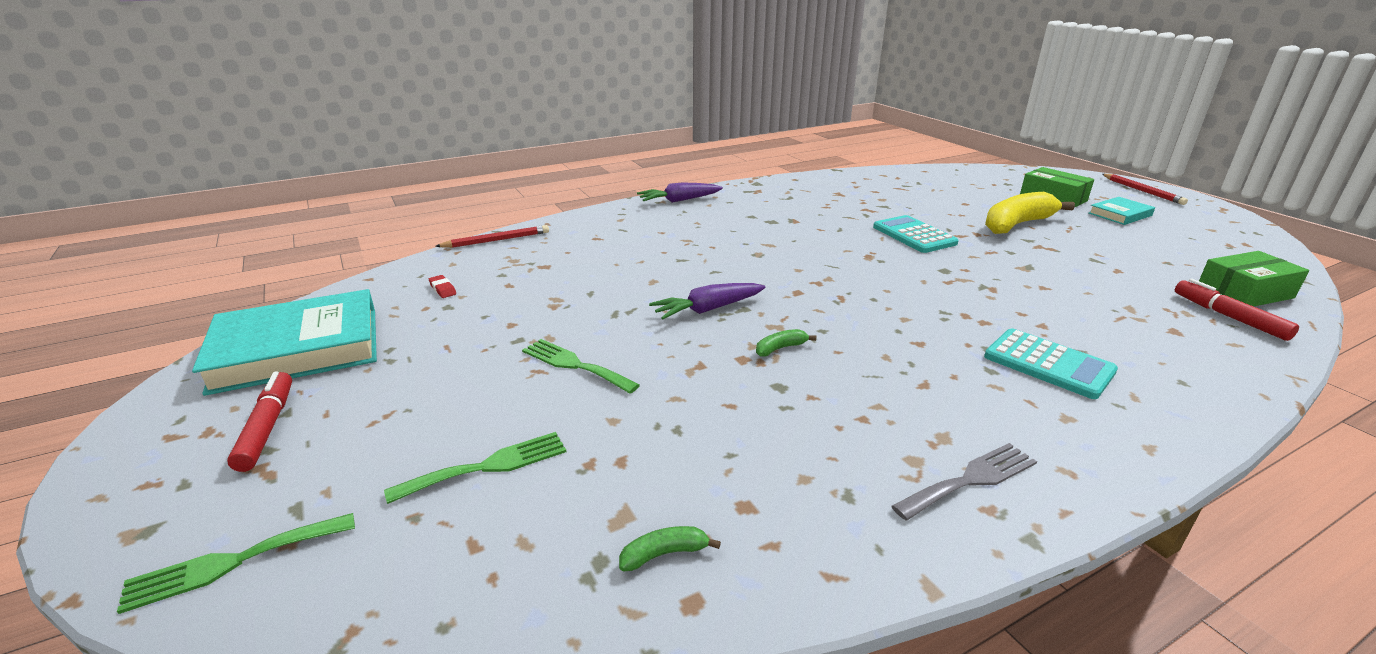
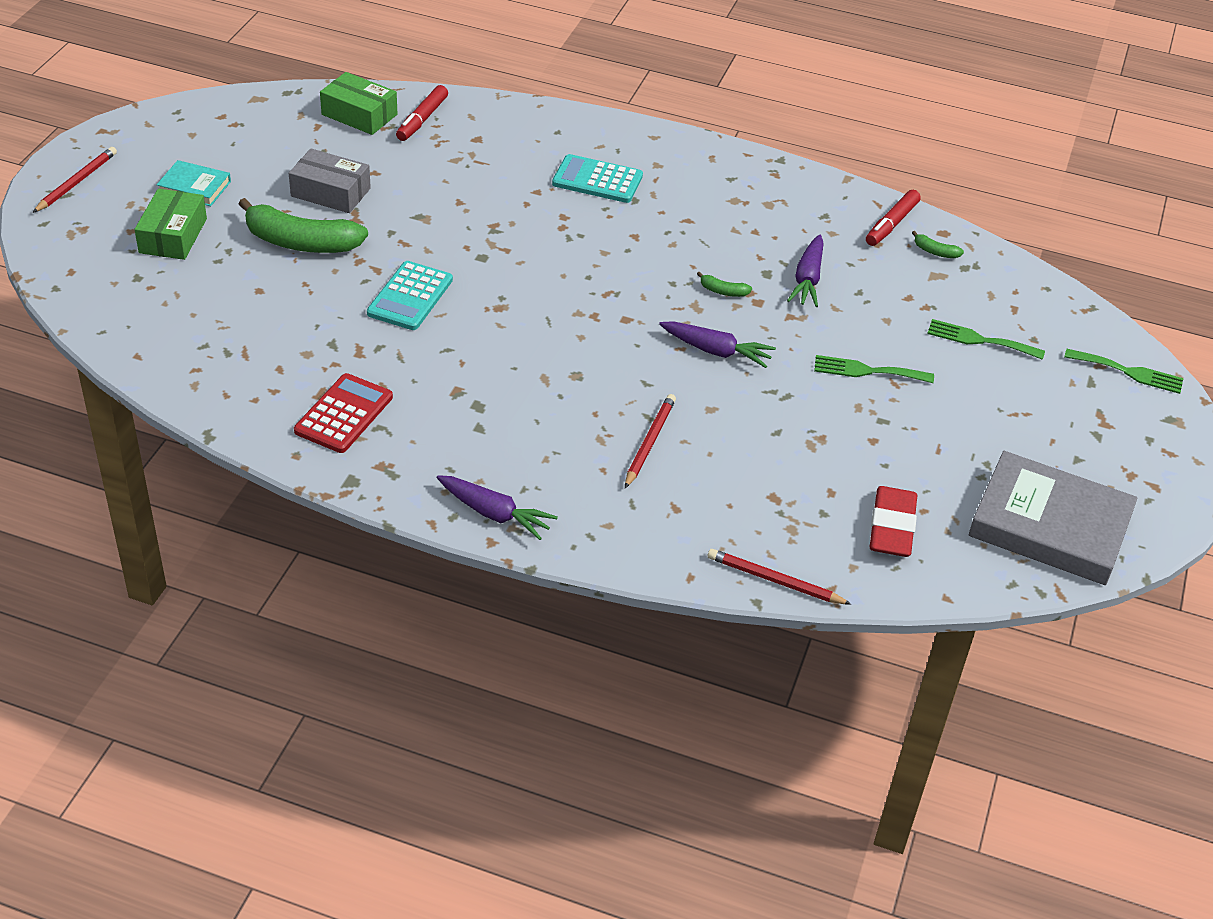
camera: 135 degrees left, 15 degrees up
(267, 428) = (1093, 452): red marker -> red marker (891, 224)
(298, 349) = (1049, 525): turquoise book -> grey book
(443, 289) = (892, 527): red eraser -> red eraser, size x2.32
(575, 365) = (867, 371): green fork -> green fork turned 105 degrees clockwise
(659, 251) = (649, 442): none -> red pencil
(740, 406) = (807, 279): none -> purple carrot
(813, 193) = (344, 414): none -> red calculator
(970, 480) = (760, 184): grey fork -> none
(1017, 224) = (300, 242): yellow banana -> green banana
(1048, 364) = (597, 180): turquoise calculator -> turquoise calculator turned 75 degrees counterclockwise
(1089, 248) = (330, 192): none -> grey box

